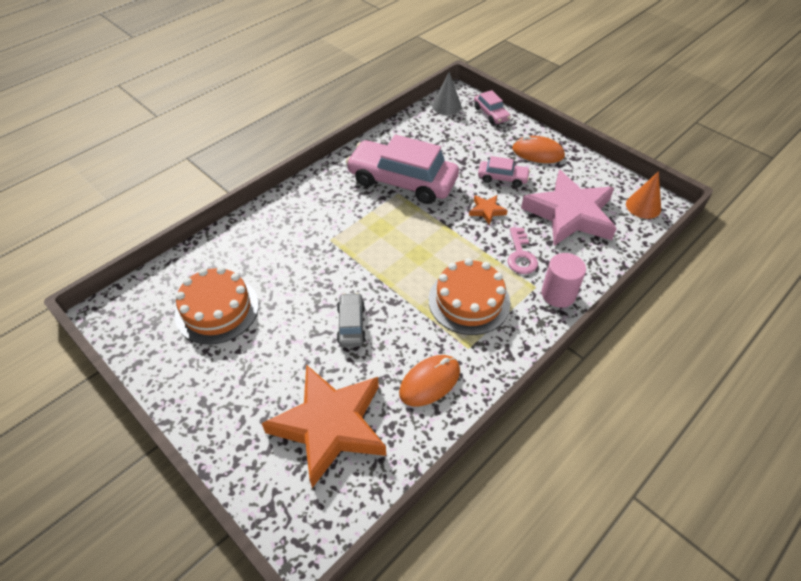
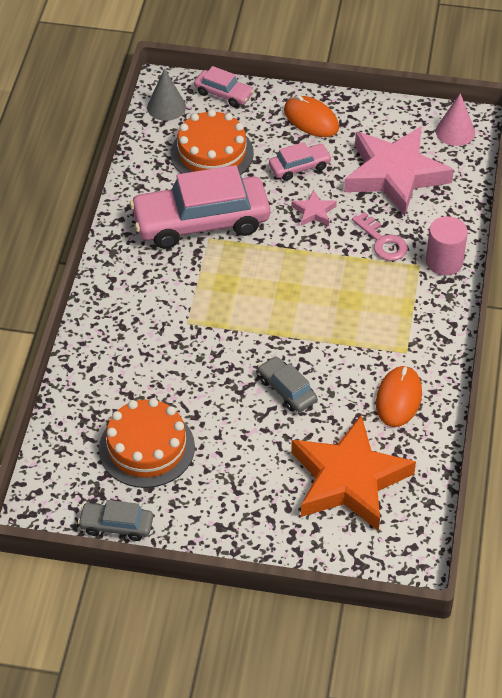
camera: 35 degrees left, 0 degrees up
(139, 354) = (116, 525): none -> grey car
(469, 301) = (372, 310): orange cake -> orange cake (212, 153)
(487, 211) = (314, 212): orange star -> pink star
(537, 152) = (311, 119): orange mouse -> orange mouse turned 60 degrees clockwise
(643, 206) = (455, 131): orange cone -> pink cone

